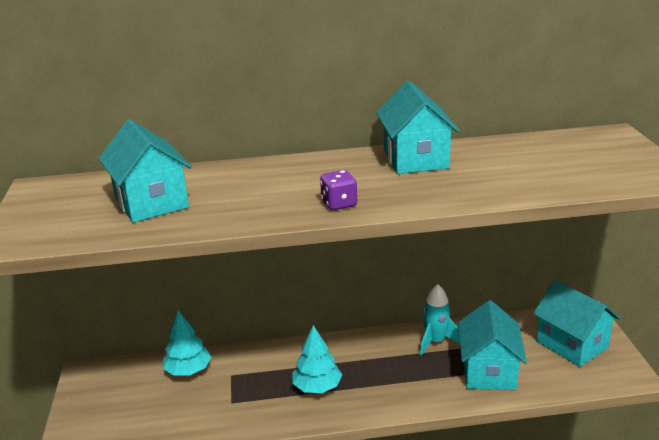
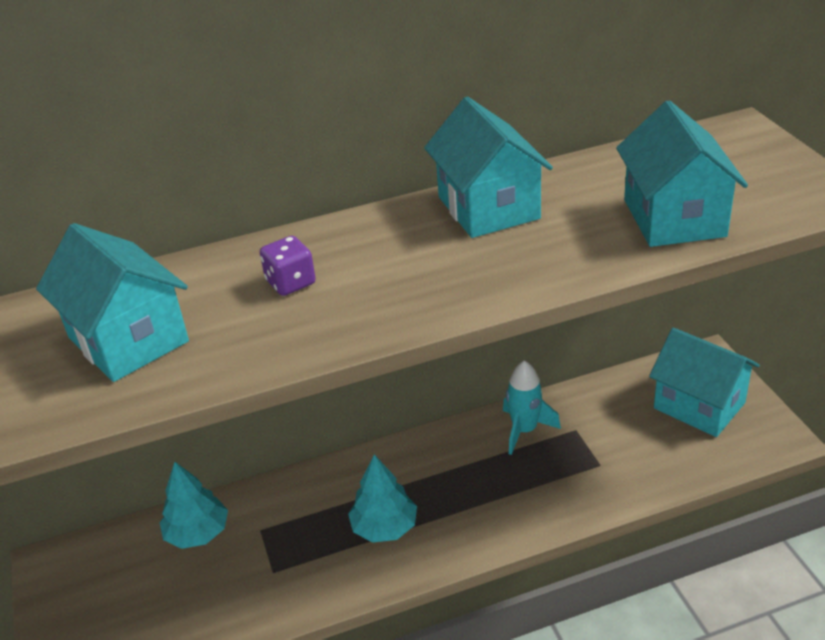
camera: 10 degrees left, 10 degrees up
(339, 204) = (407, 304): purple dice -> purple dice (290, 283)
(488, 371) = (603, 463): turquoise house -> turquoise house (674, 218)

